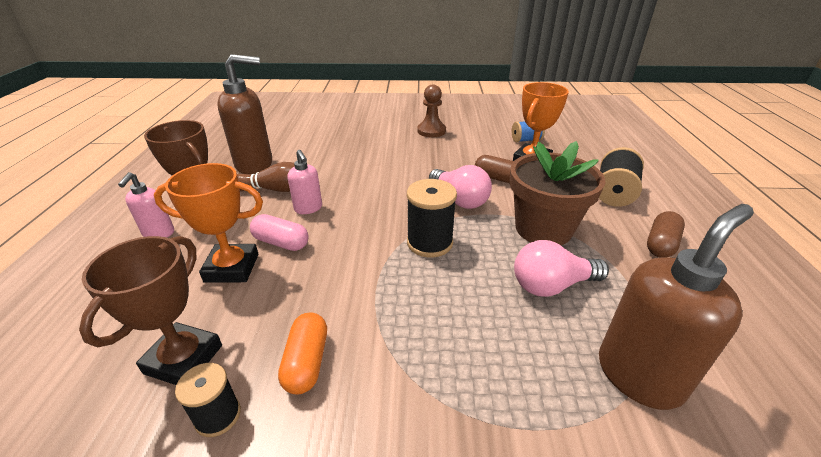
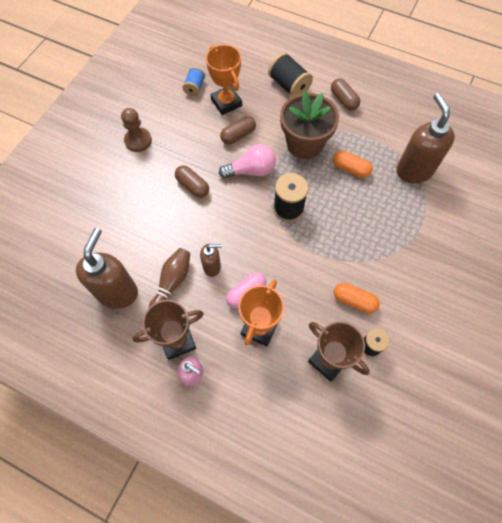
camera: 65 degrees left, 30 degrees up
(308, 208) = (212, 267): pink soap dispenser -> brown soap dispenser
(405, 170) = (192, 186): none -> brown capsule
(551, 285) = (350, 169): pink light bulb -> orange capsule

